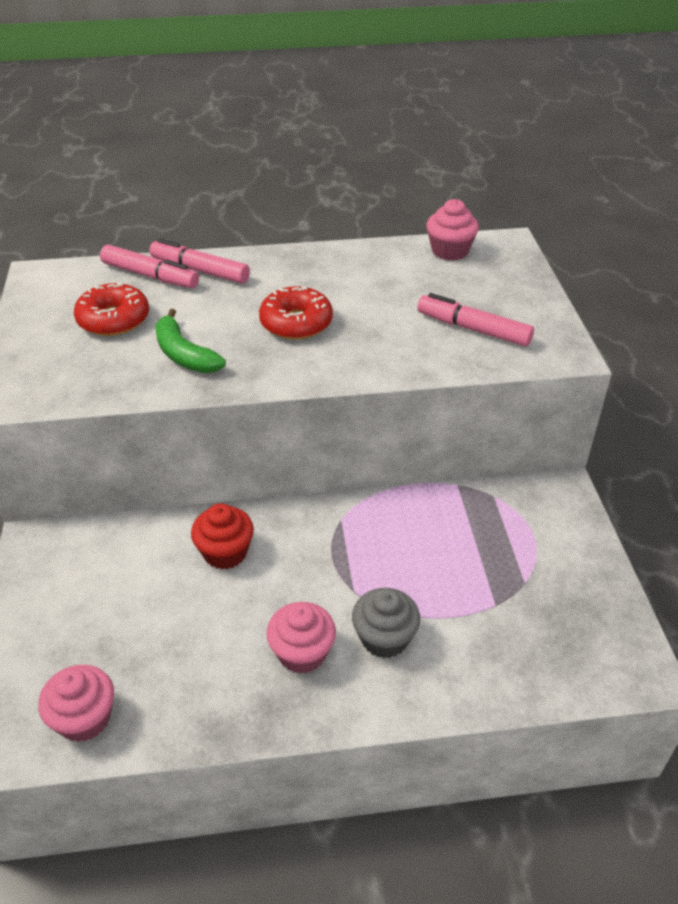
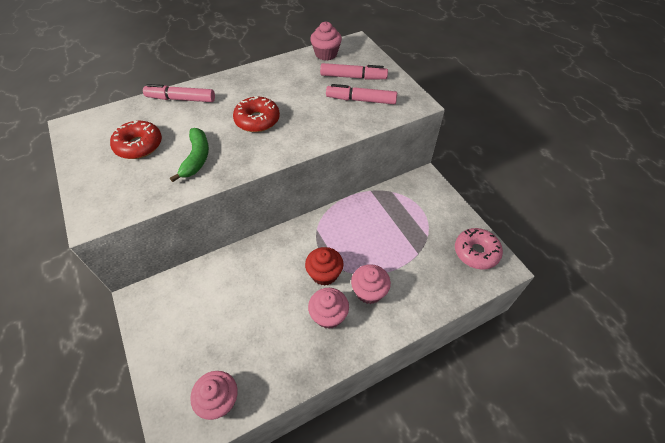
camera: 20 degrees left, 10 degrees up
(150, 276) = (150, 110): pink marker -> pink marker (353, 77)
(184, 354) = (196, 158): green banana -> green banana turned 120 degrees counterclockwise
(225, 552) = (259, 269): red cupcake -> red cupcake (324, 274)
(384, 638) = (369, 291): grey cupcake -> pink cupcake
(602, 633) = (476, 252): none -> pink donut

